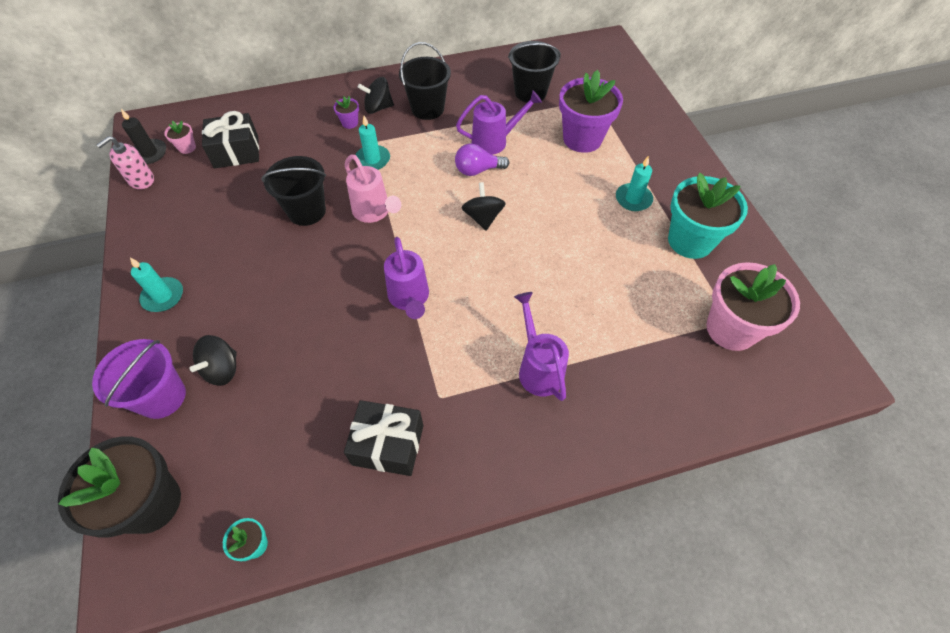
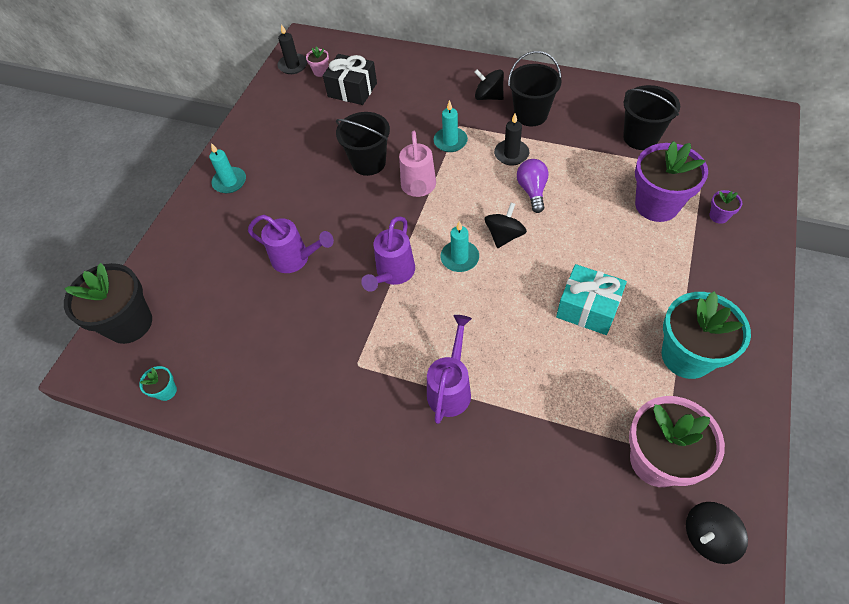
camera: 40 degrees right, 0 degrees up
(141, 180) = (274, 85): pink soap dispenser -> none
(162, 397) = (182, 255): purple bucket -> none
(222, 369) = (229, 256): black spinning top -> black spinning top (708, 536)
(350, 123) = (455, 101): purple flower pot -> purple flower pot (718, 216)
(388, 445) = (295, 377): black gift -> none
(436, 148) = (511, 154): none -> black candle
(478, 170) = (532, 191): purple light bulb -> purple light bulb turned 60 degrees clockwise
(494, 141) = (568, 170): purple watering can -> purple watering can (295, 259)
(594, 242) = (587, 308): none -> turquoise gift
(633, 199) = (661, 287): turquoise candle -> turquoise candle (459, 258)

